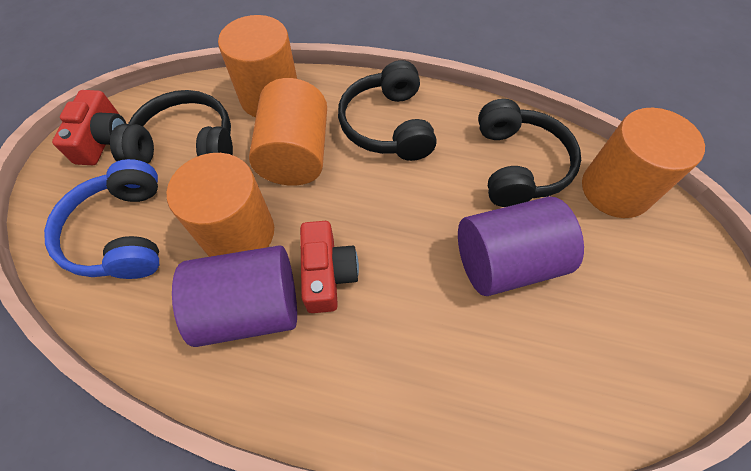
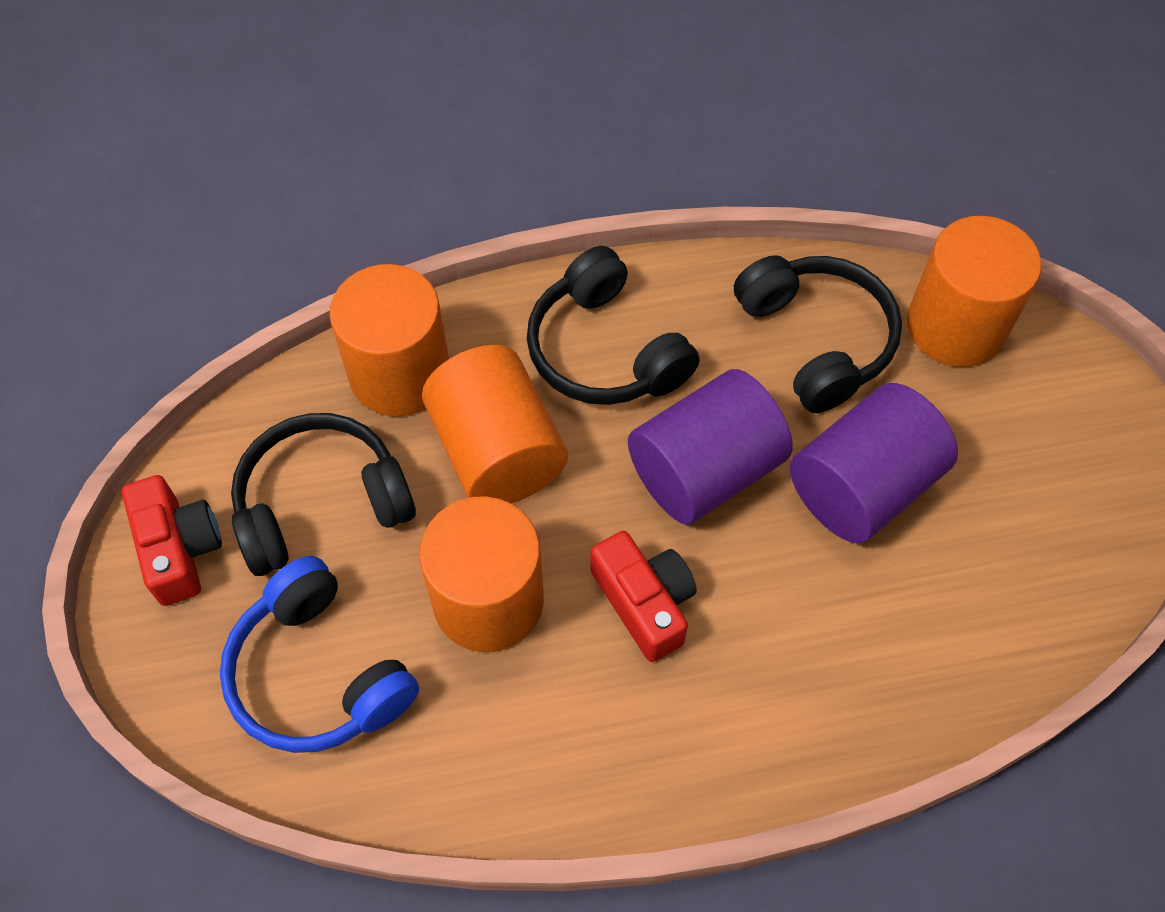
camera: 25 degrees left, 0 degrees up
(250, 308) = (570, 691): purple cylinder -> purple cylinder (705, 471)

